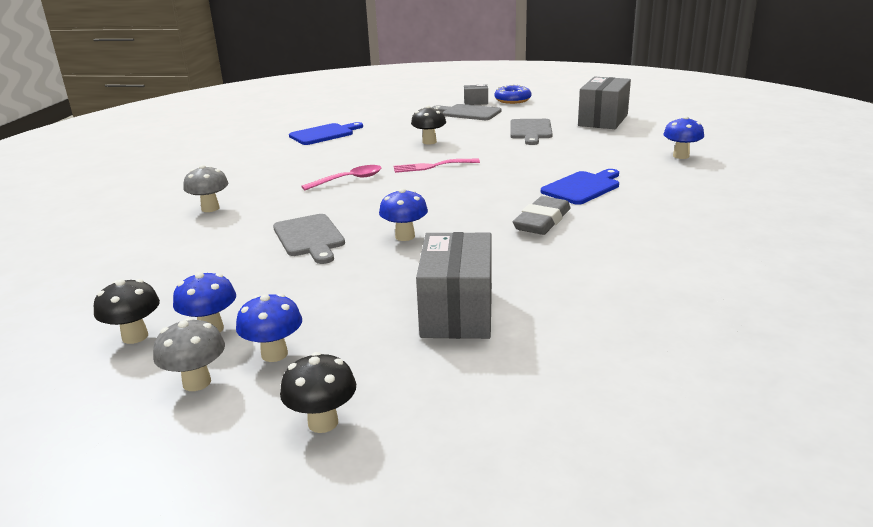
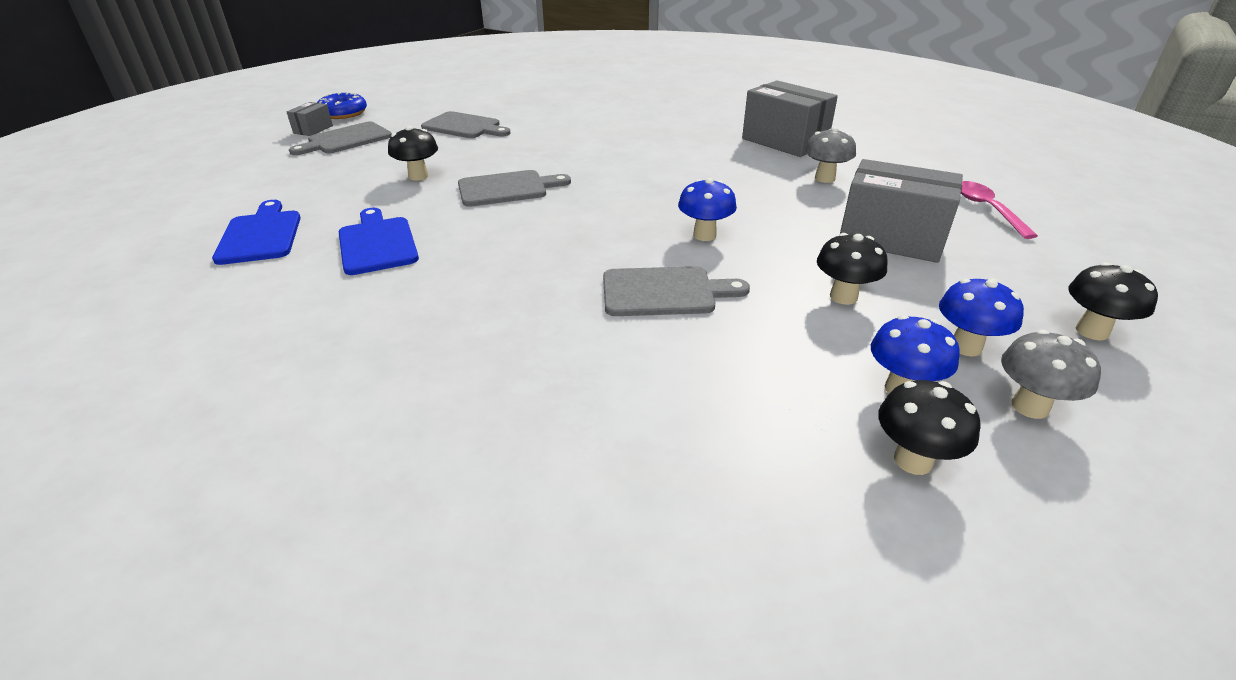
camera: 70 degrees left, 10 degrees up
(210, 208) = (476, 367): grey mushroom -> grey mushroom (824, 178)
(332, 298) = (843, 297): none -> black mushroom
(349, 180) = (489, 242): pink spoon -> pink spoon (987, 209)
(432, 166) = (507, 189): pink fork -> grey cutting board
(542, 221) = (715, 170): grey eraser -> none
(583, 187) = (650, 140): blue cutting board -> blue cutting board (377, 243)
(603, 120) = (483, 97): grey box -> grey box (784, 141)
(681, 156) = (617, 96): blue mushroom -> none

